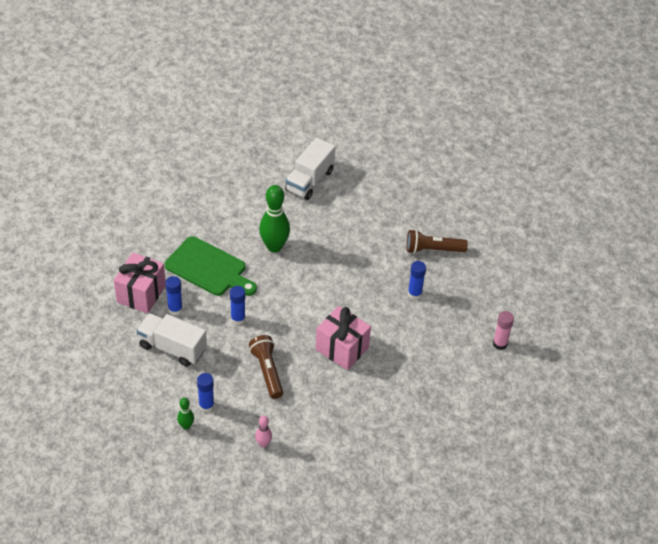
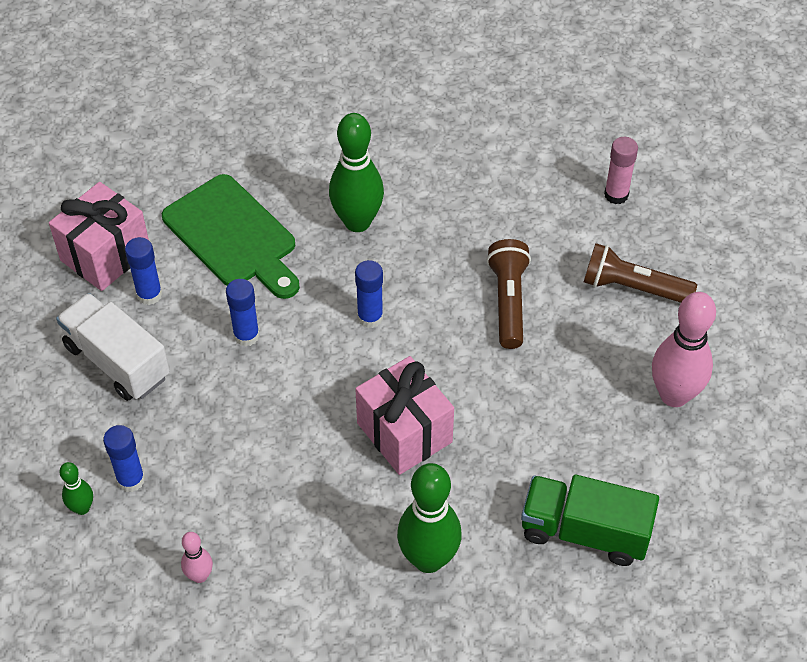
camera: 20 degrees right, 5 degrees up
(267, 371) = (259, 442): brown flashlight -> brown flashlight (508, 301)
(310, 180) = (461, 120): white truck -> none
(378, 407) = (428, 559): none -> green bowling pin
(414, 294) = (571, 361): blue glue stick -> blue glue stick (370, 317)
(451, 375) = (585, 532): none -> green truck
(472, 299) = (674, 395): none -> pink bowling pin
(500, 344) = (696, 493): pink glue stick -> pink glue stick (616, 195)

